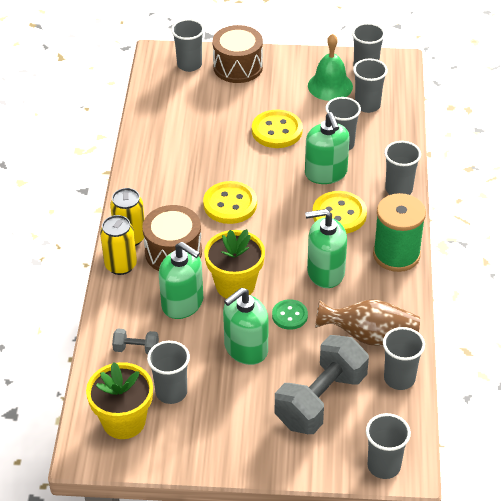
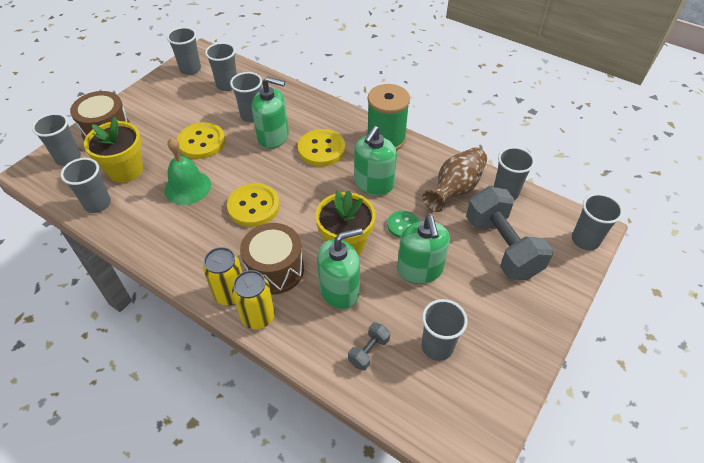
camera: 60 degrees left, 5 degrees up
(124, 421) = (451, 402): yellow flower pot -> yellow flower pot (126, 170)
(330, 86) = (187, 93): green bell -> green bell (187, 187)
(398, 189) = (324, 108): grey cup -> grey cup (97, 204)

